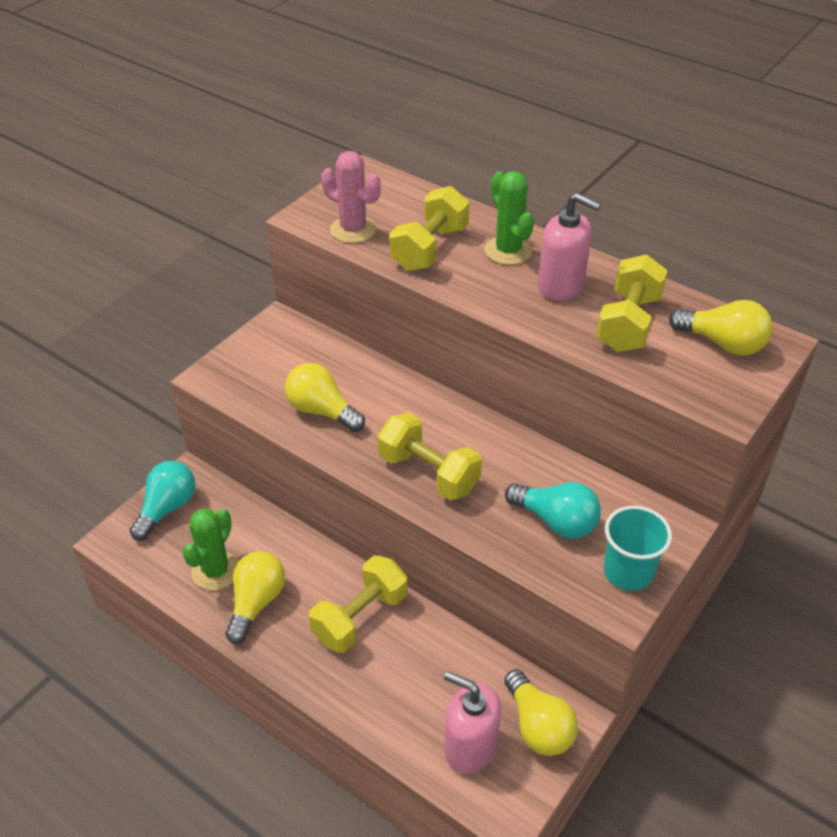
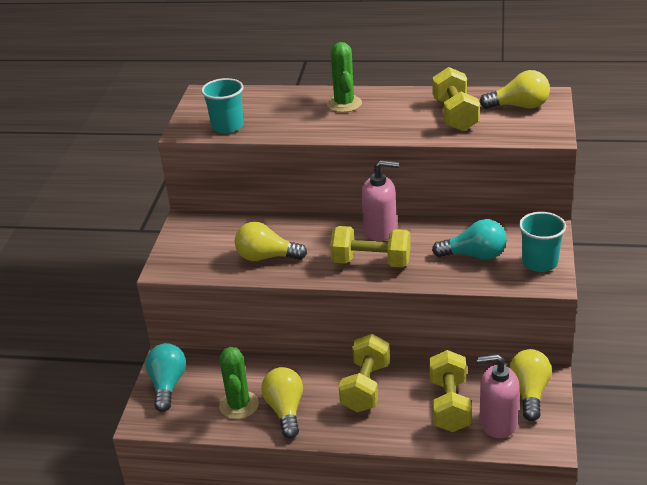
camera: 25 degrees left, 10 degrees down
(353, 230) = (227, 126): pink cactus -> turquoise cup
(429, 248) = (291, 119): yellow dumbbell -> yellow dumbbell (449, 405)
(508, 251) = (344, 104): green cactus -> green cactus turned 45 degrees clockwise
(538, 726) = (529, 393): yellow light bulb -> yellow light bulb turned 120 degrees counterclockwise
(561, 286) = (396, 110): pink soap dispenser -> pink soap dispenser (380, 230)

